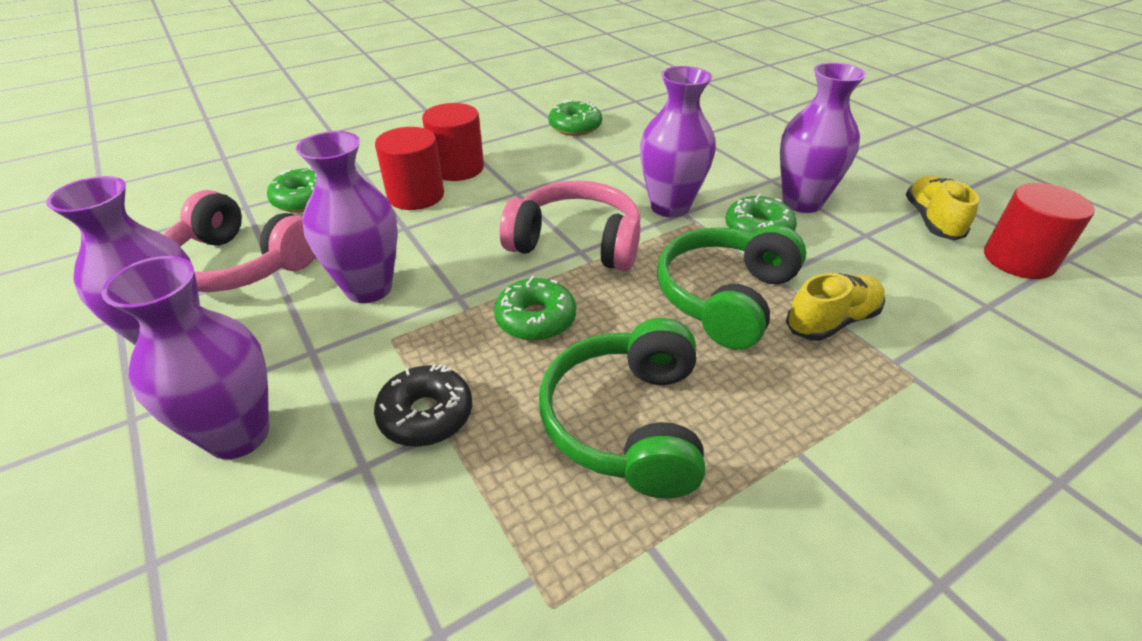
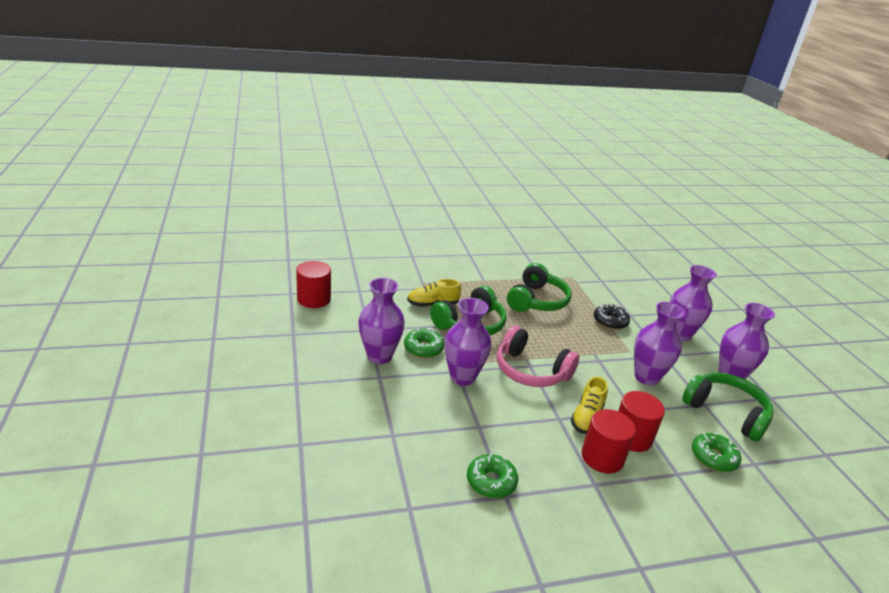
camera: 165 degrees left, 10 degrees down
(241, 264) = (726, 412): pink headphones -> green headphones
(535, 319) = (562, 340): green donut -> none
(932, 221) = (322, 325): yellow shoe -> yellow shoe (587, 417)

